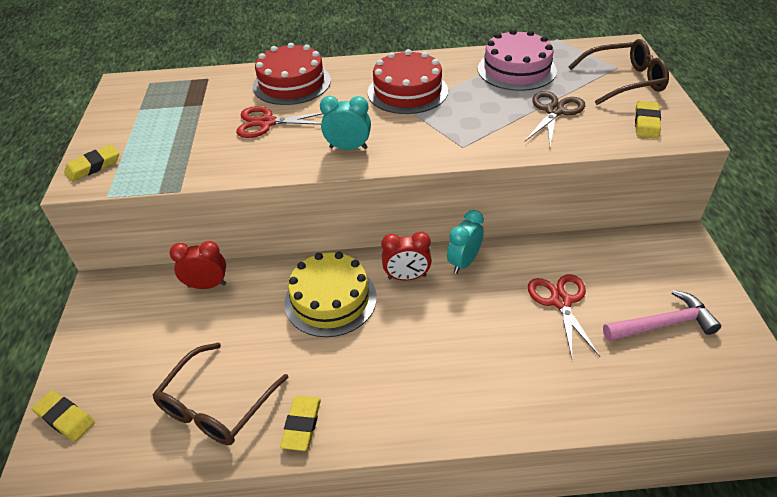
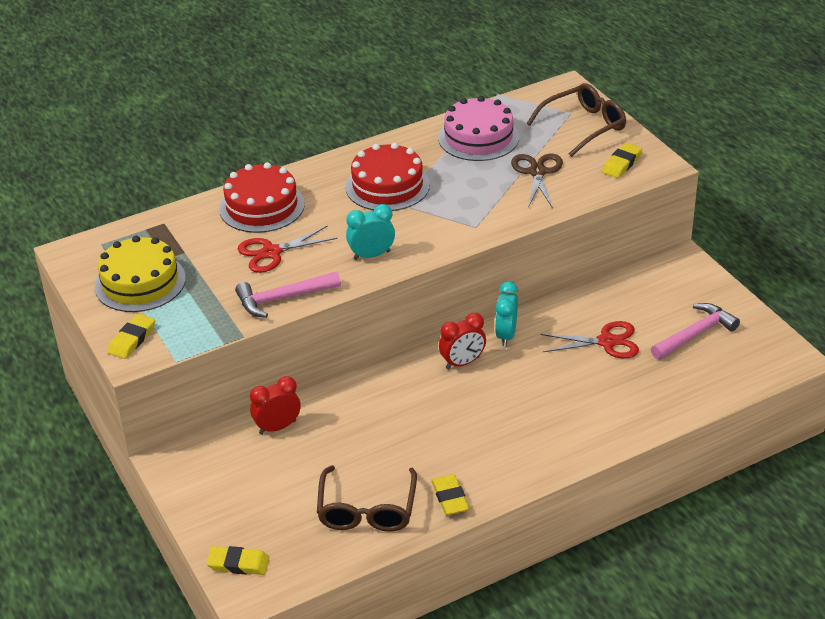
camera: 25 degrees left, 5 degrees down
(241, 166) = (283, 298): none -> pink hammer
(330, 299) = (406, 402): yellow cake -> yellow cake (140, 282)
(561, 301) = (607, 342): red scissors -> red scissors turned 120 degrees clockwise
(646, 123) = (621, 163): yellow eraser -> yellow eraser turned 45 degrees clockwise

